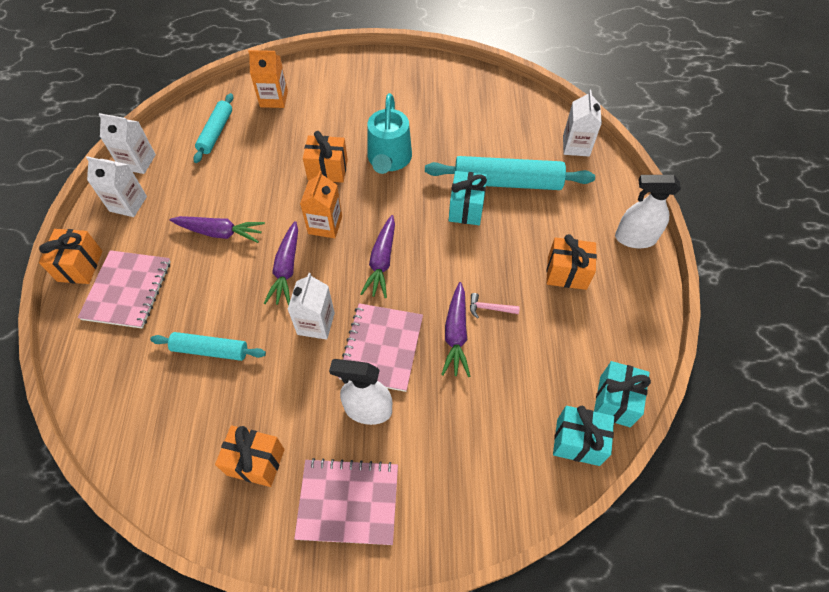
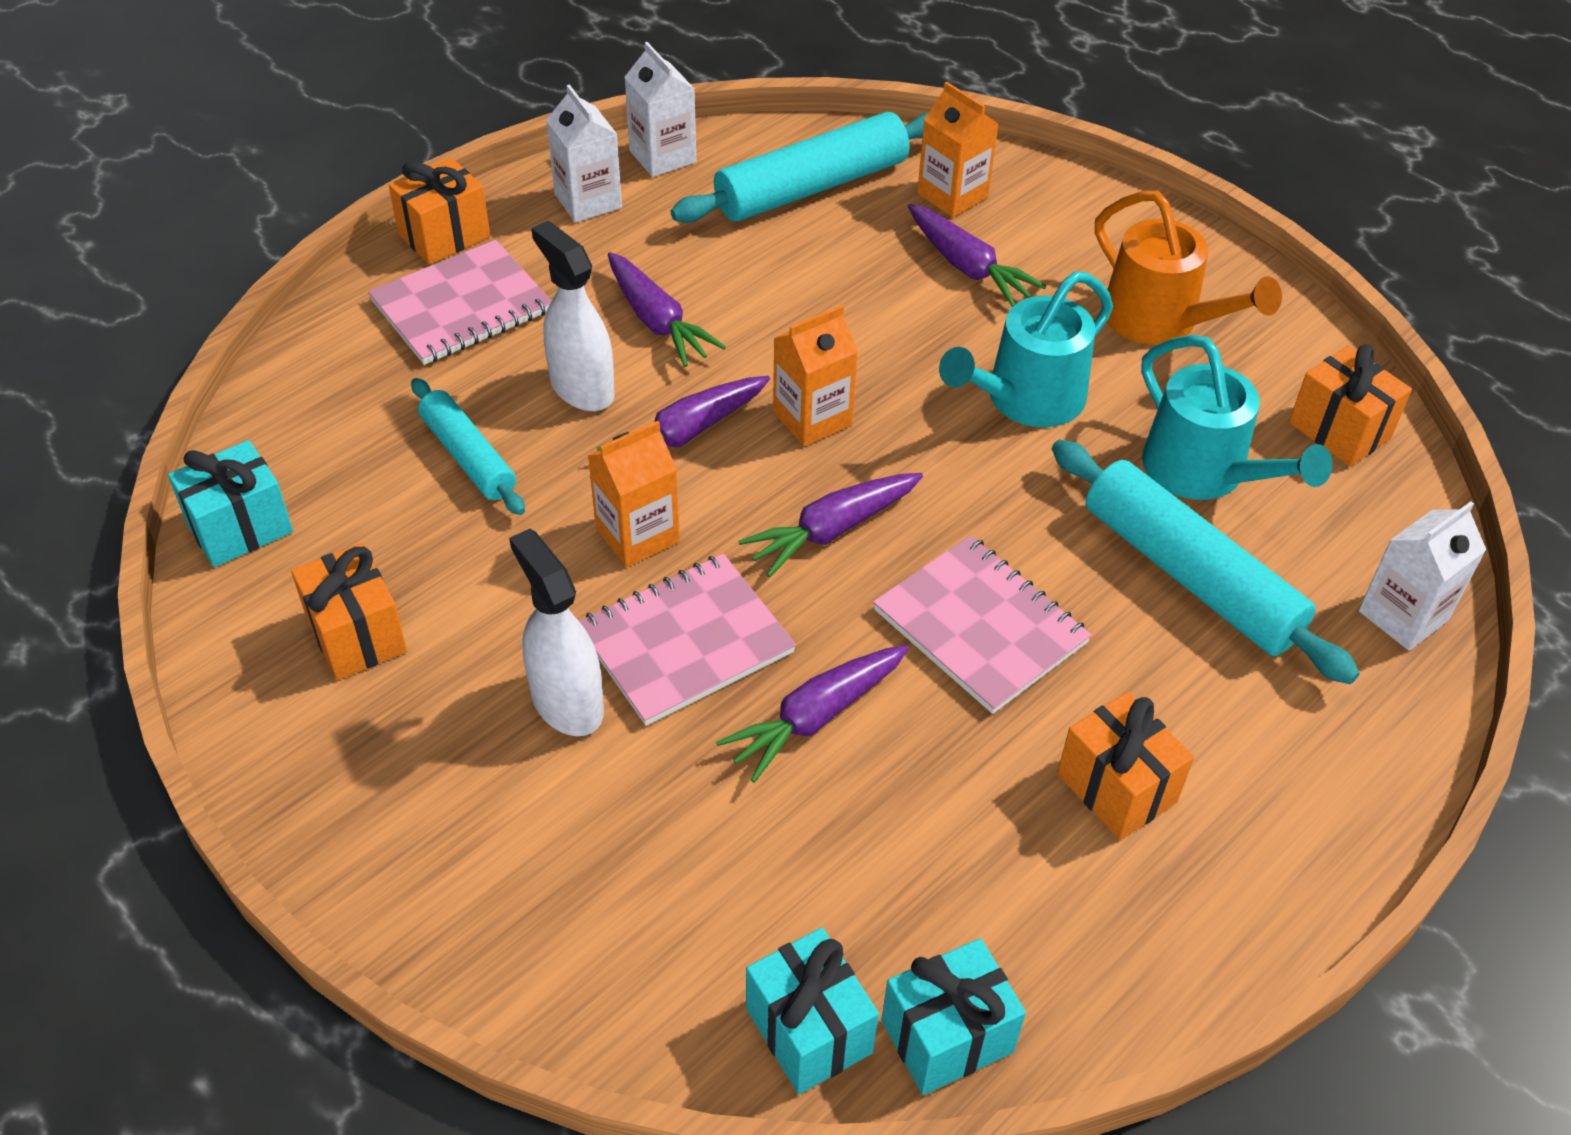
camera: 45 degrees right, 10 degrees down
(216, 132) = (812, 187): turquoise rolling pin -> turquoise rolling pin, size x1.68
(312, 123) = (968, 267): none -> purple carrot
(316, 323) = (637, 535): white carton -> orange carton
(327, 170) = (911, 347): orange gift -> orange gift (1339, 430)
(348, 502) = (400, 788): pink notebook -> pink notebook (980, 627)
(399, 97) = (1161, 321): none -> orange watering can
(466, 208) = (1064, 560): turquoise gift -> turquoise gift (240, 528)
(472, 142) = (1205, 473): none -> turquoise watering can
(490, 308) = (916, 728): pink hammer -> none
(634, 238) = (1323, 842): white spray bottle -> white spray bottle (581, 388)

